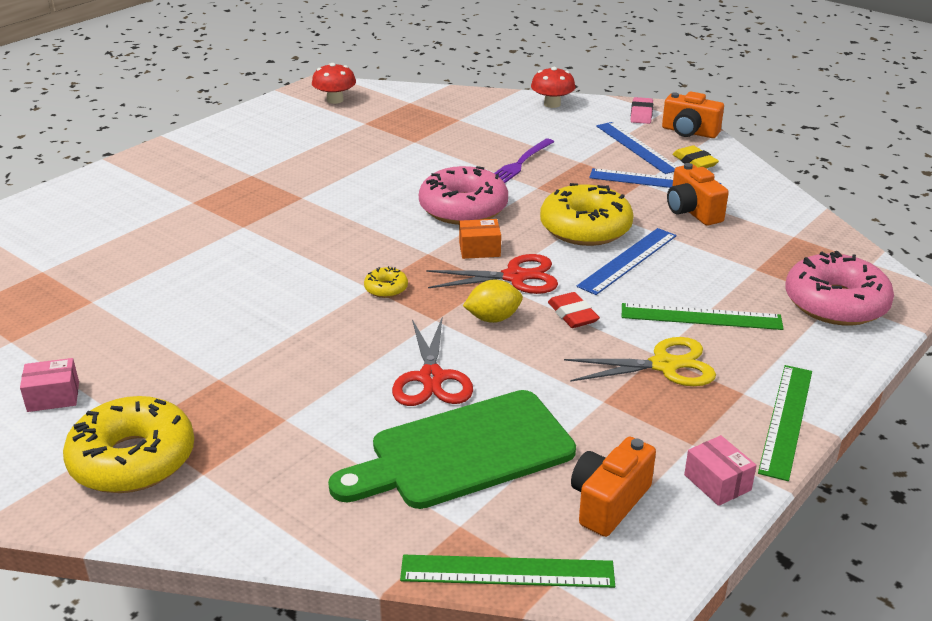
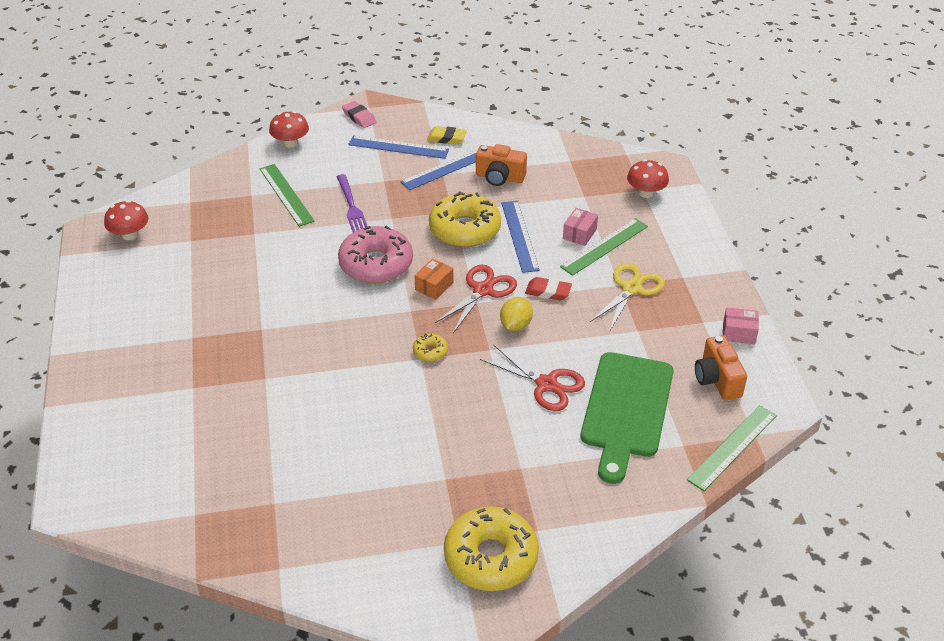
camera: 50 degrees left, 10 degrees up
(53, 396) = (378, 570): pink box -> pink box (579, 234)
(689, 132) = (409, 115): orange camera -> none
(786, 420) = (717, 278): green ruler -> green ruler (286, 194)
(835, 303) = (646, 193): pink donut -> red mushroom

